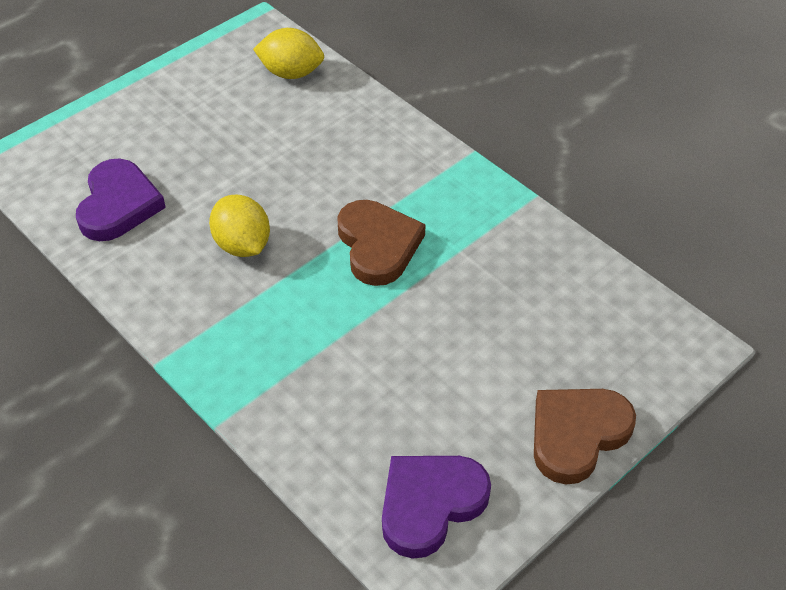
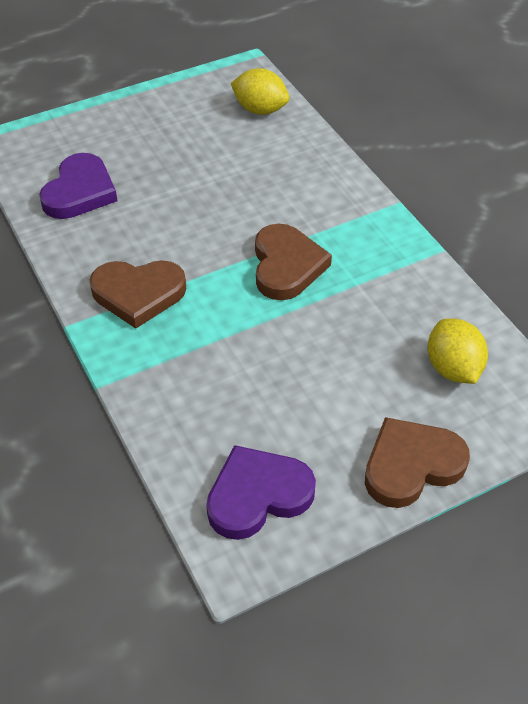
camera: 15 degrees right, 0 degrees up
(226, 310) = (138, 294): none -> brown heart
(242, 245) = (170, 243): yellow lemon -> yellow lemon (453, 368)

